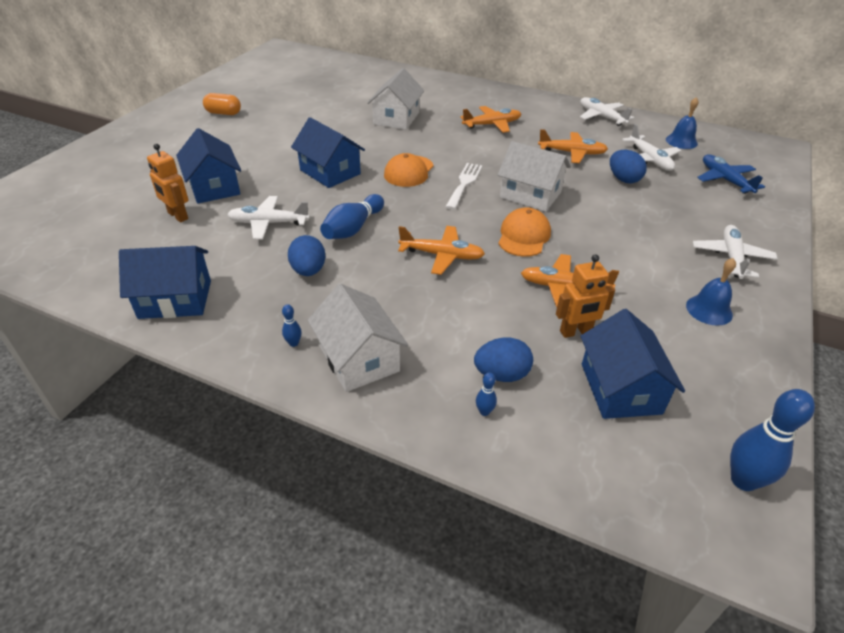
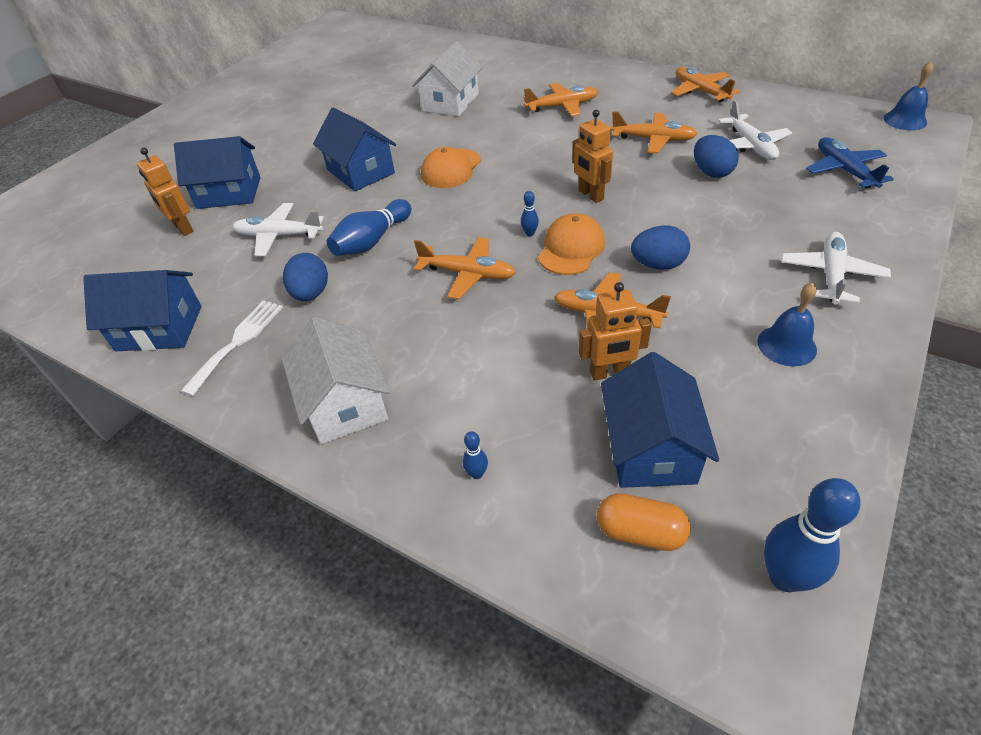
camera: 10 degrees right, 5 degrees up
(214, 187) = (229, 193): blue house -> blue house turned 75 degrees counterclockwise
(223, 113) = (258, 103): orange capsule -> orange capsule (640, 532)
(293, 343) = (276, 383): blue bowling pin -> blue bowling pin (529, 233)
(464, 184) = (513, 182): white fork -> white fork (238, 342)
(501, 374) = (507, 427): blue egg -> blue egg (658, 265)
(530, 195) = (590, 195): white house -> orange robot
(601, 117) = (700, 91): white plane -> orange plane
(681, 141) = (797, 120): blue bell -> blue bell (905, 120)

